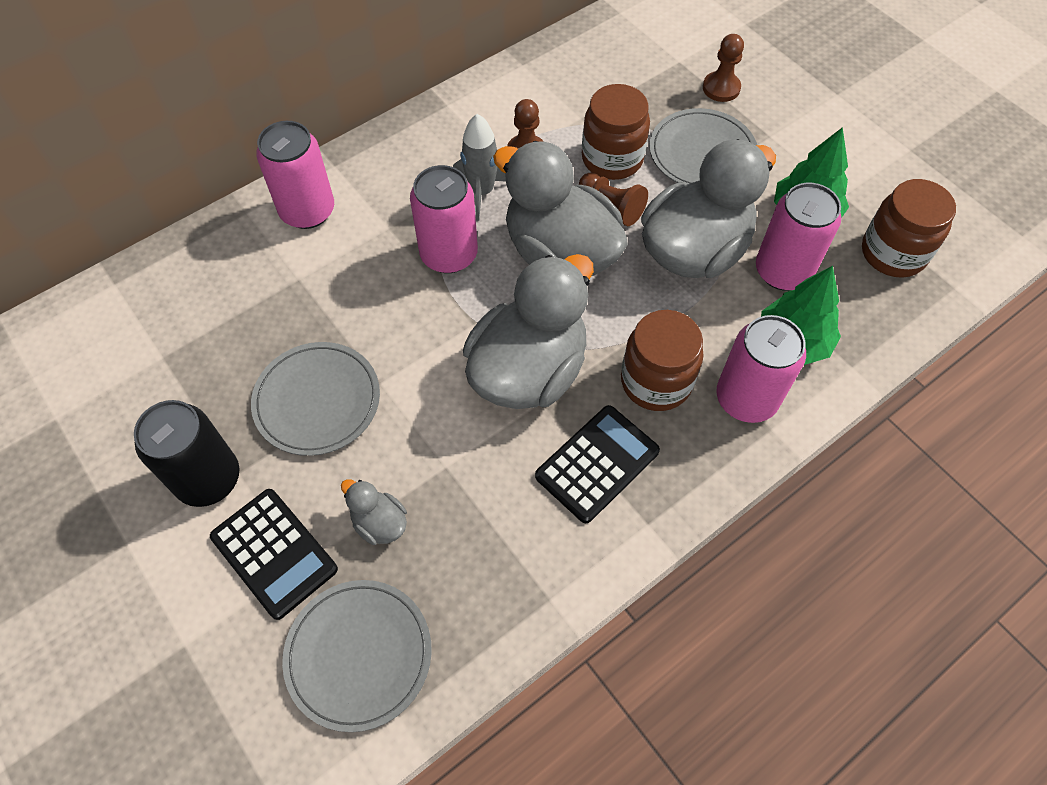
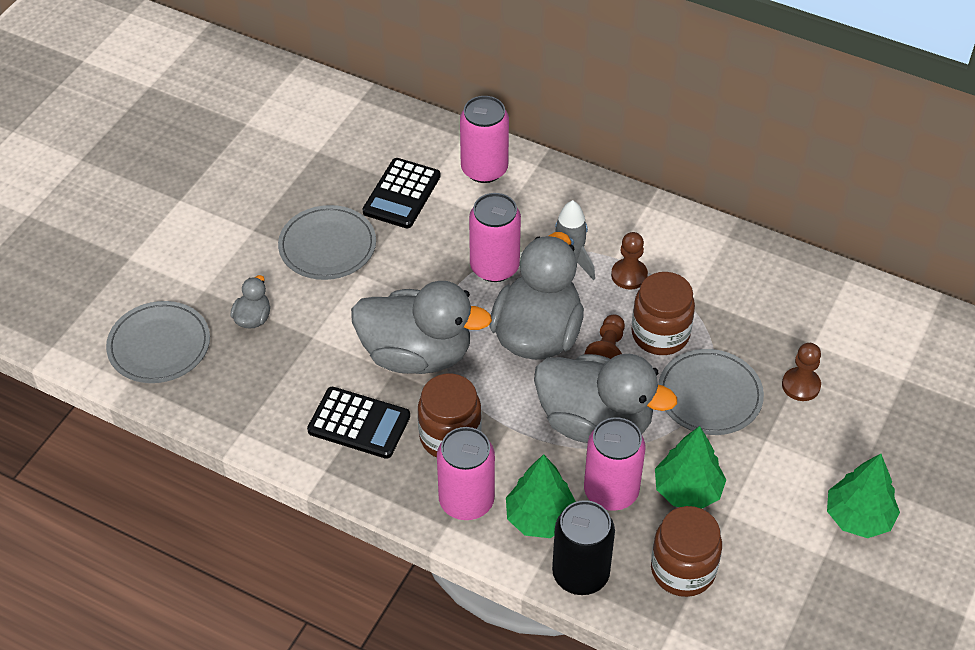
camera: 65 degrees right, 10 degrees down
(208, 479) = (241, 217): black can -> black can (580, 574)
(274, 553) = (207, 273): black calculator -> black calculator (402, 194)
(877, 111) = (858, 517): none -> green tree

